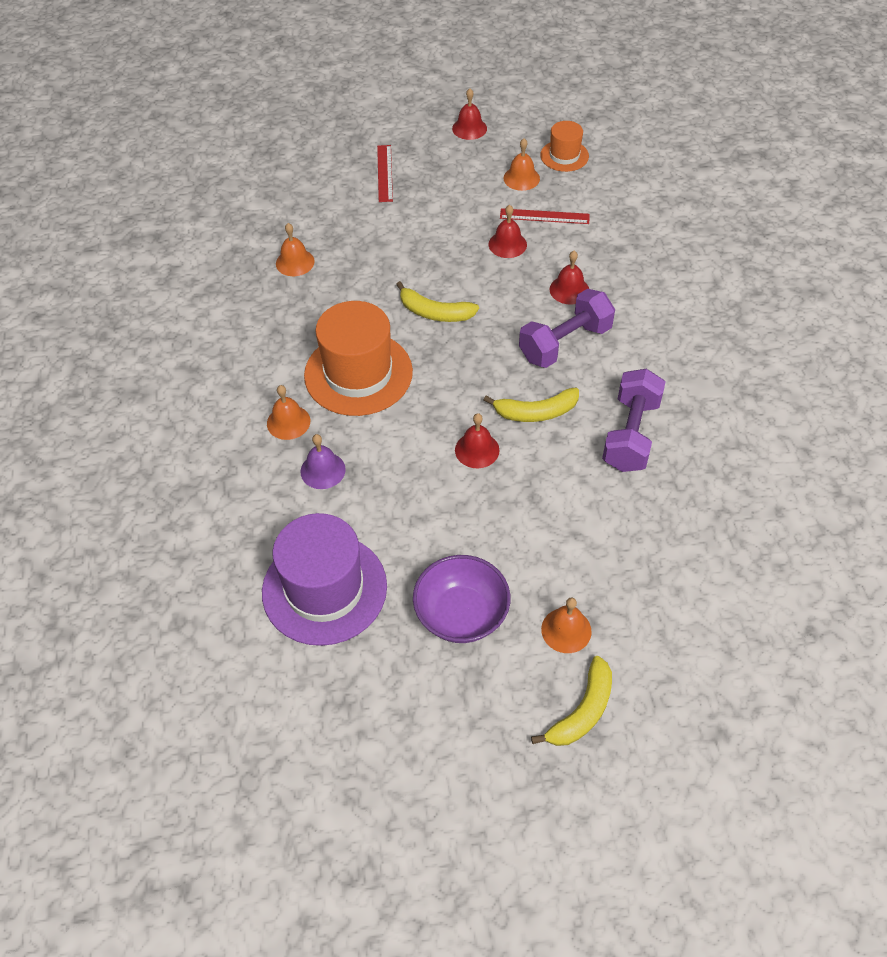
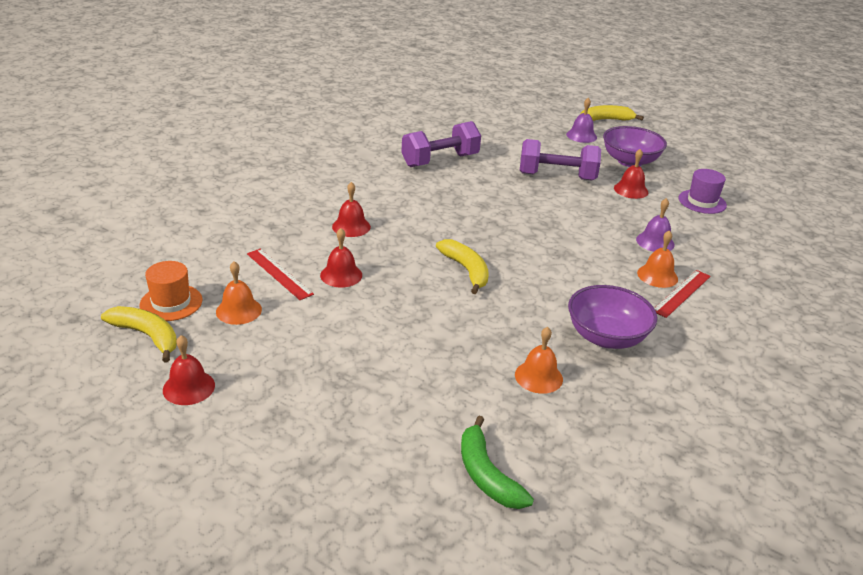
camera: 140 degrees left, 20 degrees down
(268, 190) = (486, 474): none -> green banana
(278, 325) = (606, 337): none -> purple bowl
(324, 589) = (702, 202): purple hat -> purple hat, size x0.53
(358, 373) = (573, 271): orange hat -> none
(384, 173) = (342, 402): red ruler -> red ruler (682, 293)
(477, 450) = (539, 199): red bell -> red bell (631, 190)
(535, 412) = (478, 193): yellow banana -> yellow banana (147, 336)
(565, 343) = (406, 207): purple dumbbell -> purple dumbbell (557, 176)
(566, 630) = (581, 136): orange bell -> purple bell

